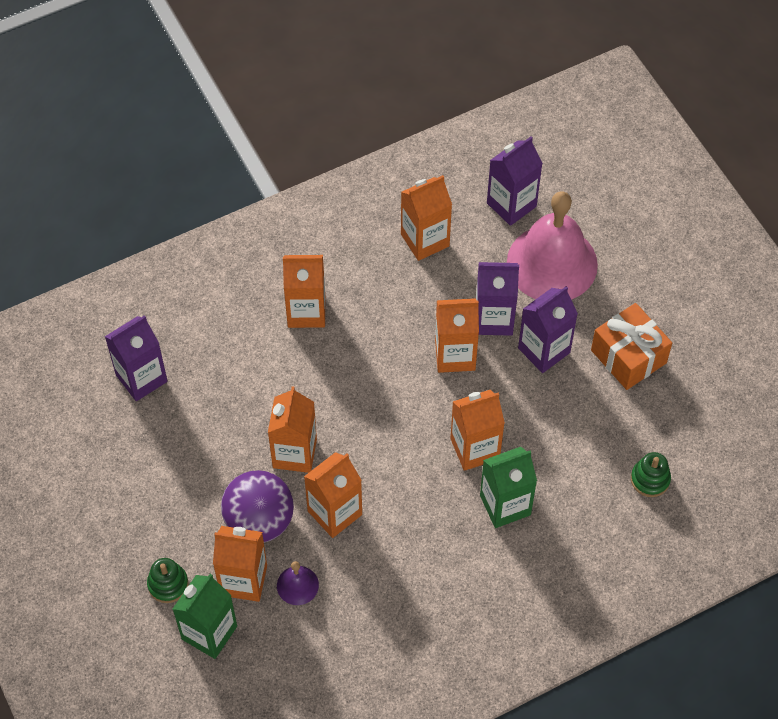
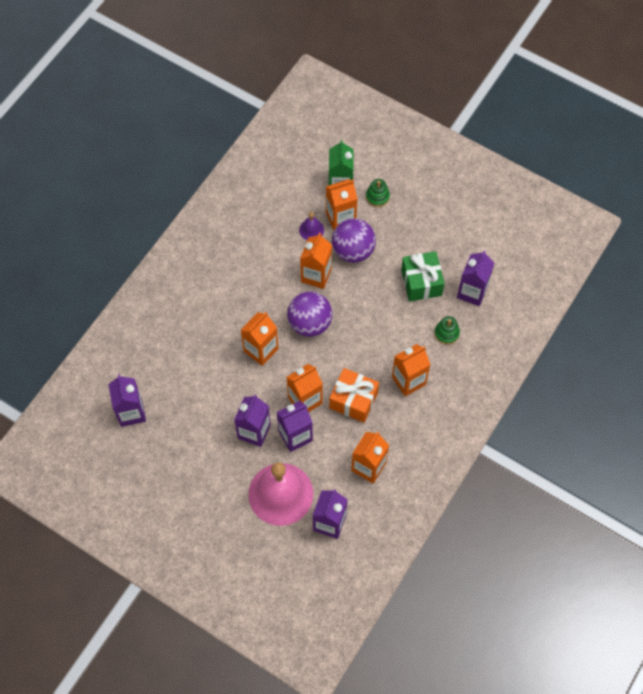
camera: 150 degrees right, 5 degrees up
(198, 426) = (421, 282): none -> green gift
(294, 453) = (359, 295): orange carton -> none
(386, 450) = (310, 323): none -> purple ball
(505, 505) = (226, 327): green carton -> none
(628, 356) = (201, 455): orange gift -> orange gift (353, 400)
(650, 479) = (151, 384): green stacking toy -> green stacking toy (446, 333)
(696, 455) = (131, 412): none -> purple carton

